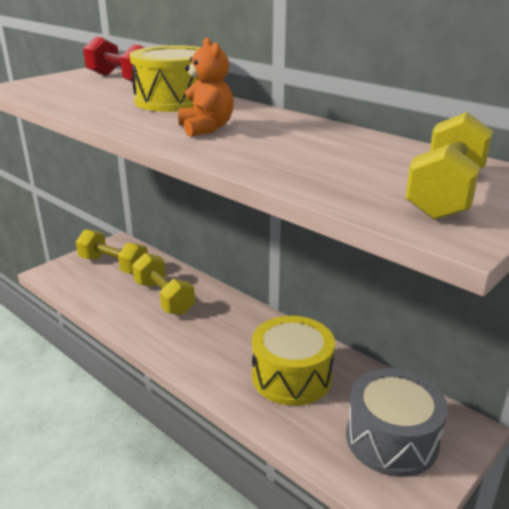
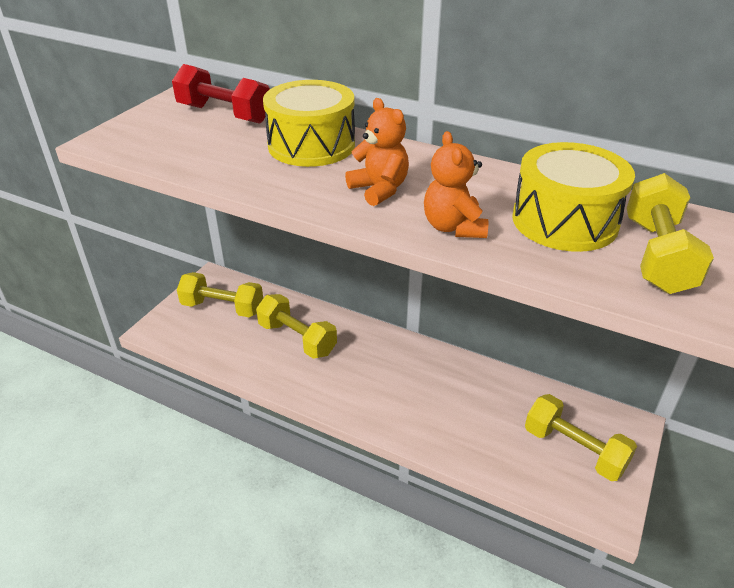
camera: 15 degrees left, 10 degrees up
(251, 155) = (453, 227): none -> orange teddy bear
(291, 376) = (462, 404): yellow drum -> yellow drum (564, 221)
(391, 439) = (574, 449): grey drum -> yellow dumbbell

